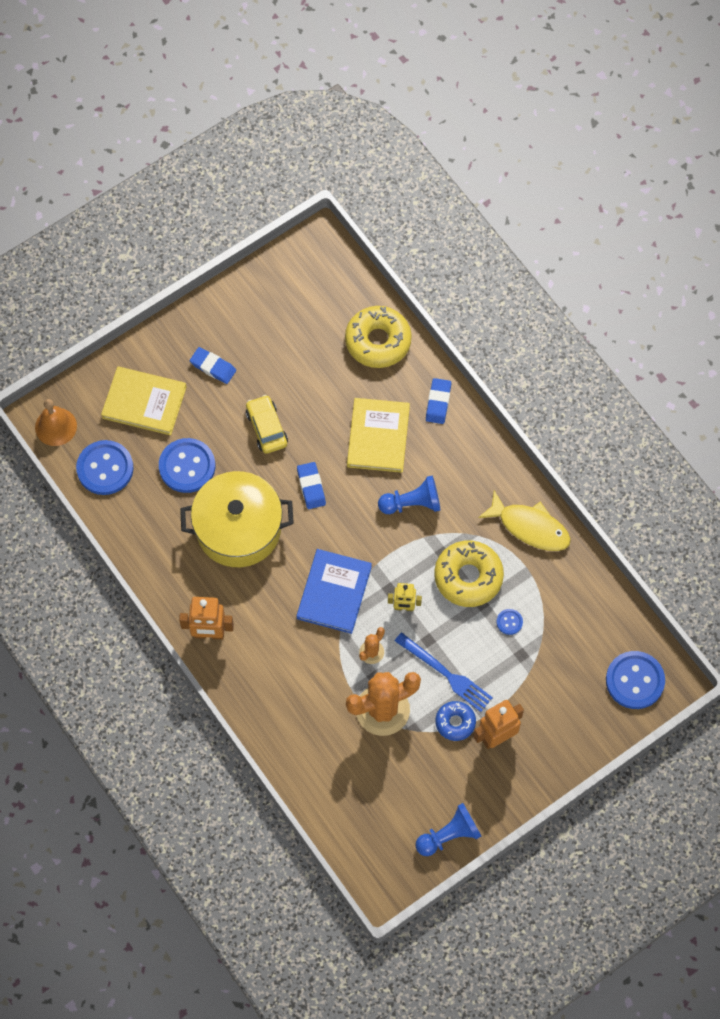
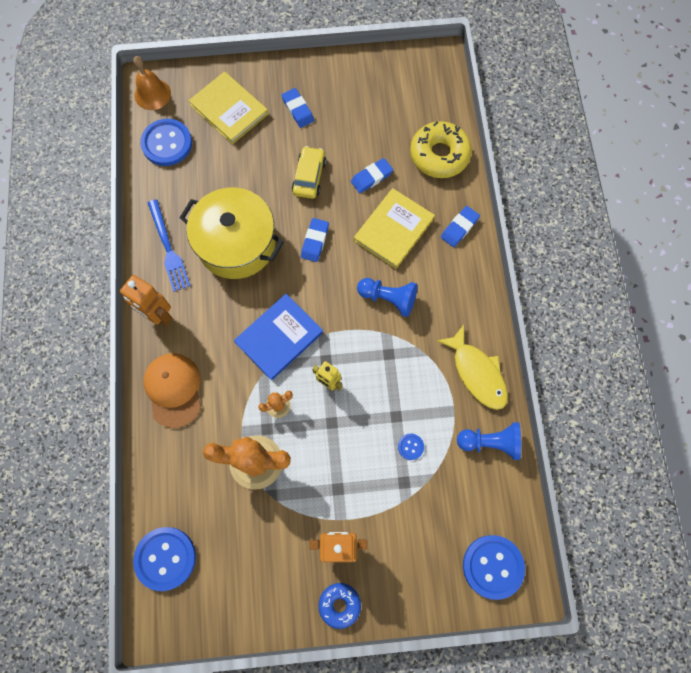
camera: 30 degrees right, 5 degrees up
(187, 466) = (229, 174): blue button -> blue button (165, 558)
(268, 690) = (173, 389): none -> orange cap
(326, 397) = (371, 177): none -> blue eraser
(446, 674) = (328, 461): blue fork -> blue fork (168, 248)
(449, 835) = (242, 613): blue pawn -> blue pawn (490, 442)
(455, 722) = (310, 510): blue donut -> blue donut (339, 604)
(468, 577) = (398, 387): yellow donut -> none

